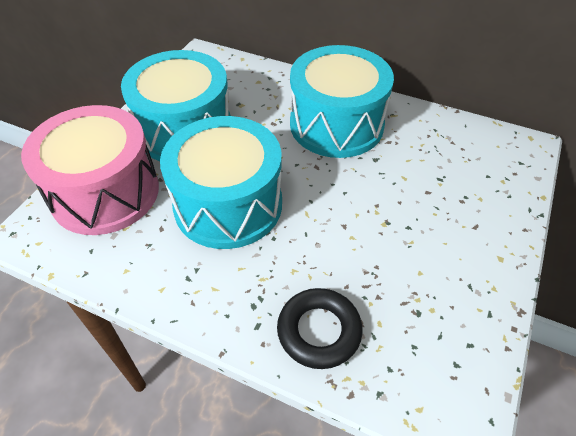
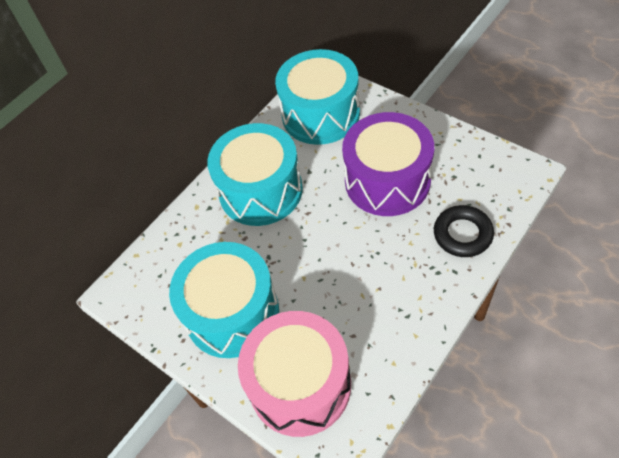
camera: 70 degrees left, 5 degrees up
(228, 204) = (336, 282): turquoise drum -> turquoise drum (320, 114)
(385, 235) = (387, 181): none -> purple drum

